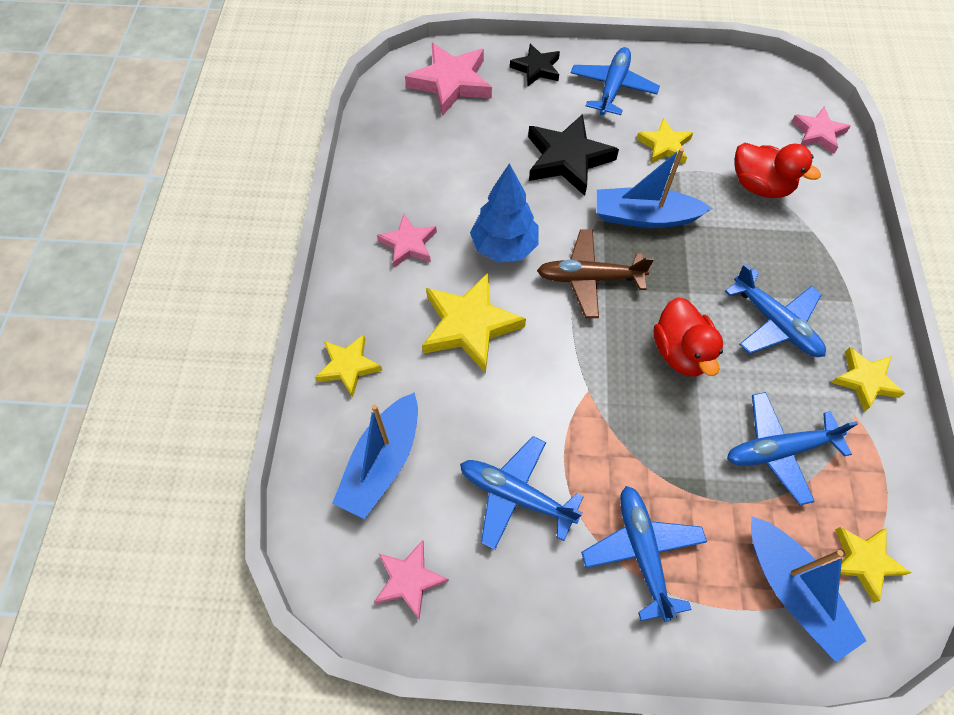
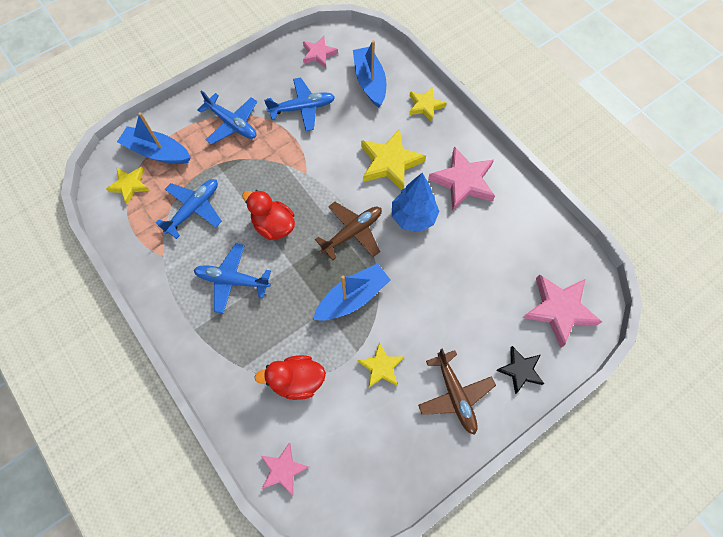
camera: 140 degrees right, 5 degrees up
(408, 244) = (463, 181): pink star -> pink star, size x1.66
(567, 159) = (431, 306): black star -> none
(612, 88) = (455, 395): blue plane -> brown plane
(864, 380) = (165, 280): yellow star -> none

